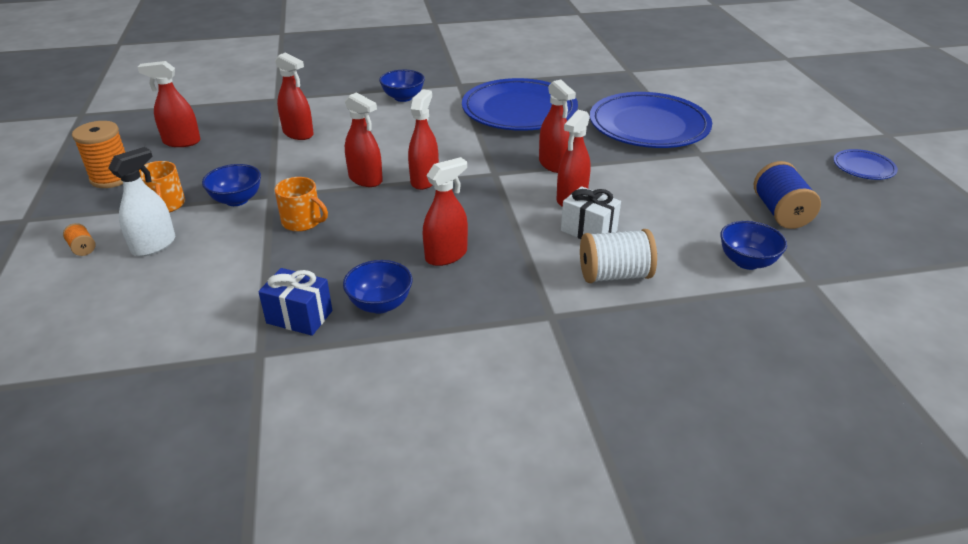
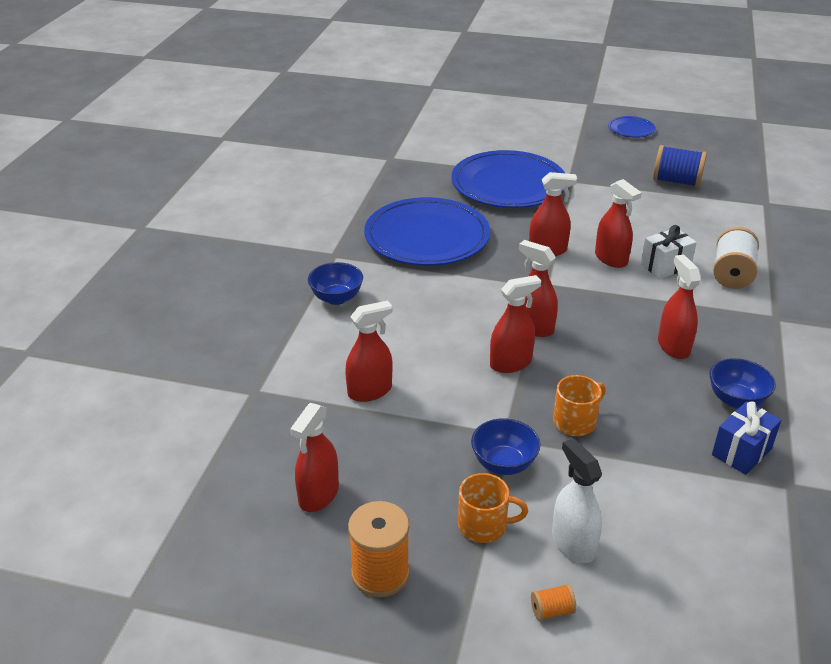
camera: 65 degrees left, 0 degrees up
(747, 262) = (734, 216): blue bowl -> none

